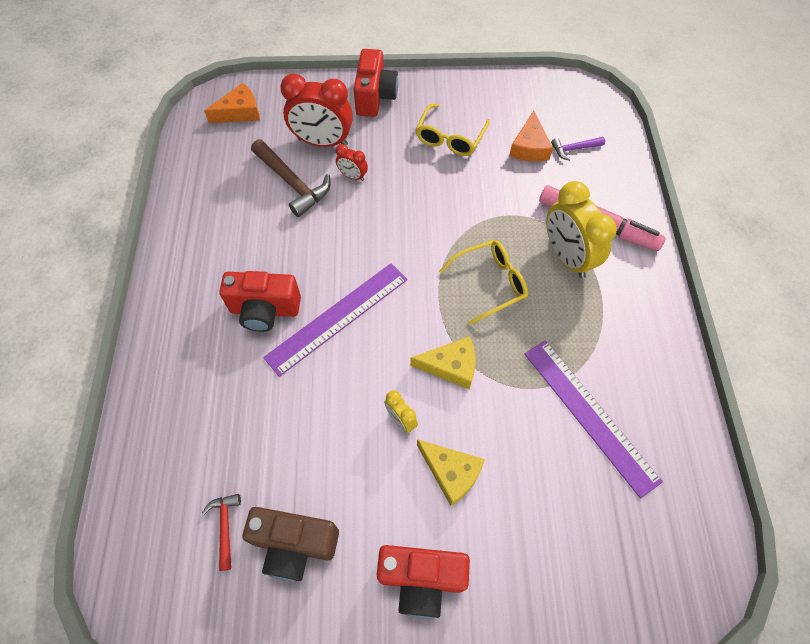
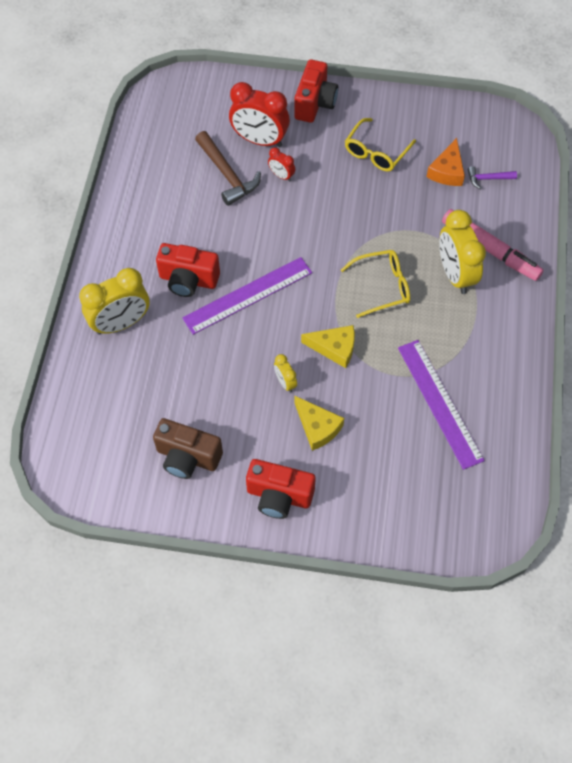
camera: 10 degrees right, 0 degrees up
(189, 376) = (121, 323): none -> yellow clock
(225, 526) = (137, 436): red hammer -> none
(240, 112) = (189, 101): orange cheese -> none

